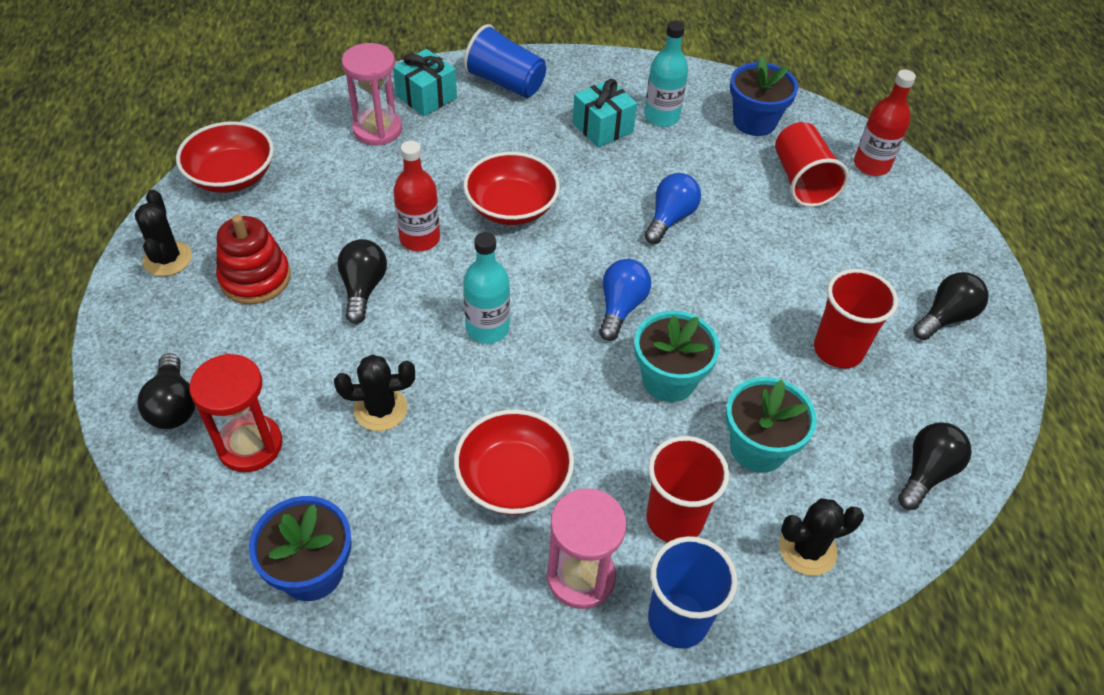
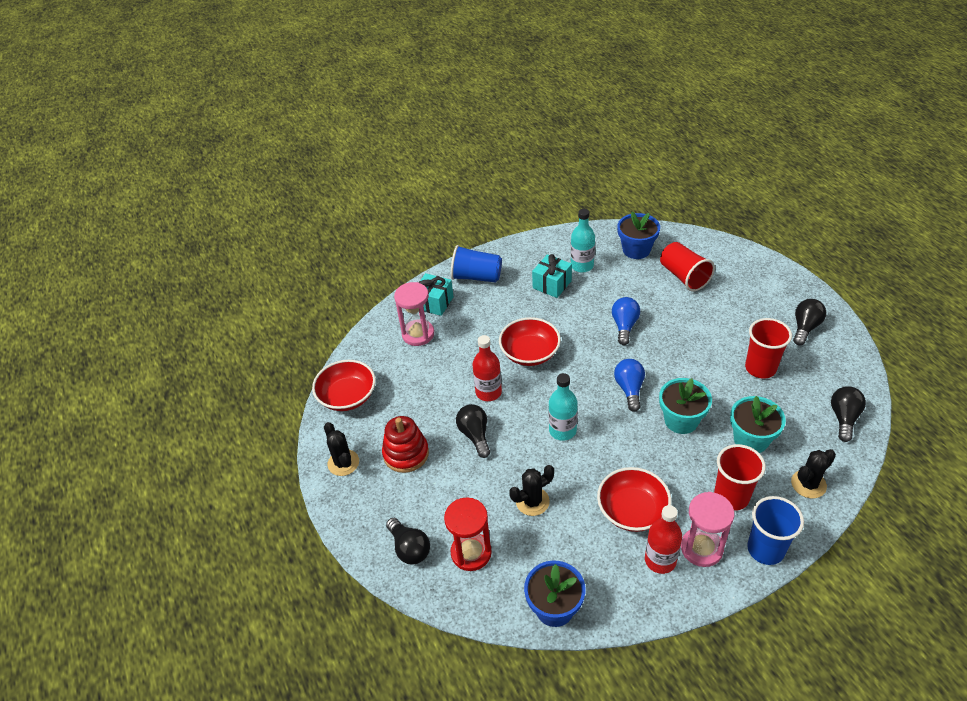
camera: 15 degrees left, 5 degrees down
(871, 165) = (716, 253): red bottle -> red bottle (660, 560)

